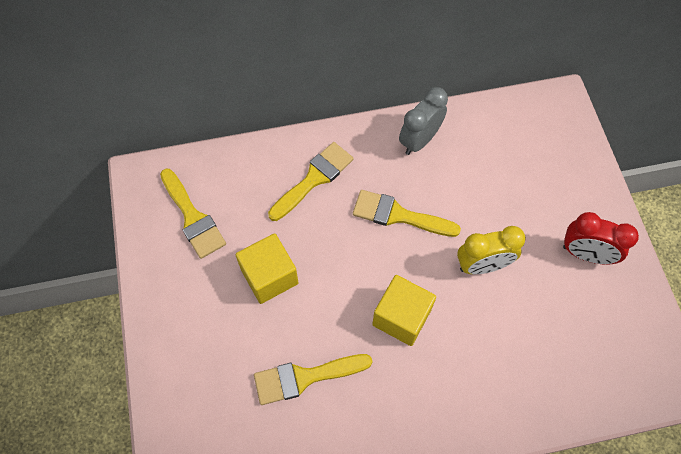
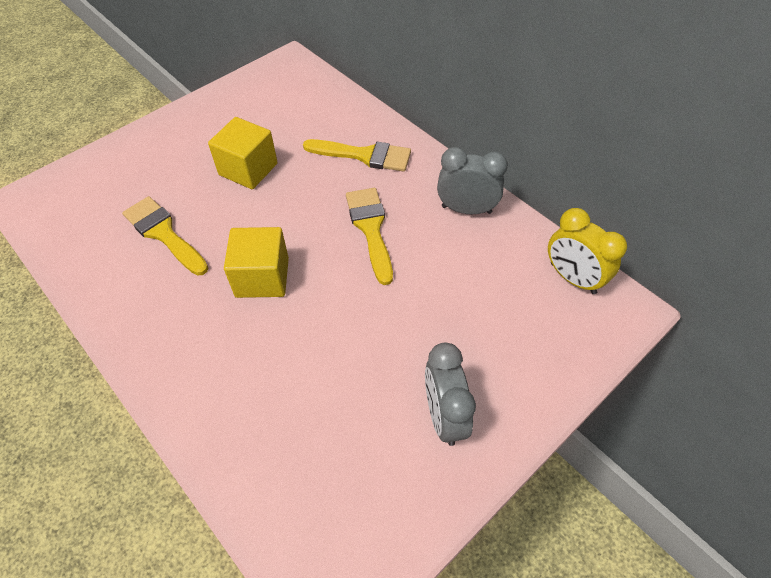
camera: 60 degrees right, 10 degrees down
(193, 218) = (273, 102): yellow brush -> none
(482, 265) = (362, 320): yellow clock -> yellow clock (572, 278)
(585, 254) = (444, 416): red clock -> grey clock

